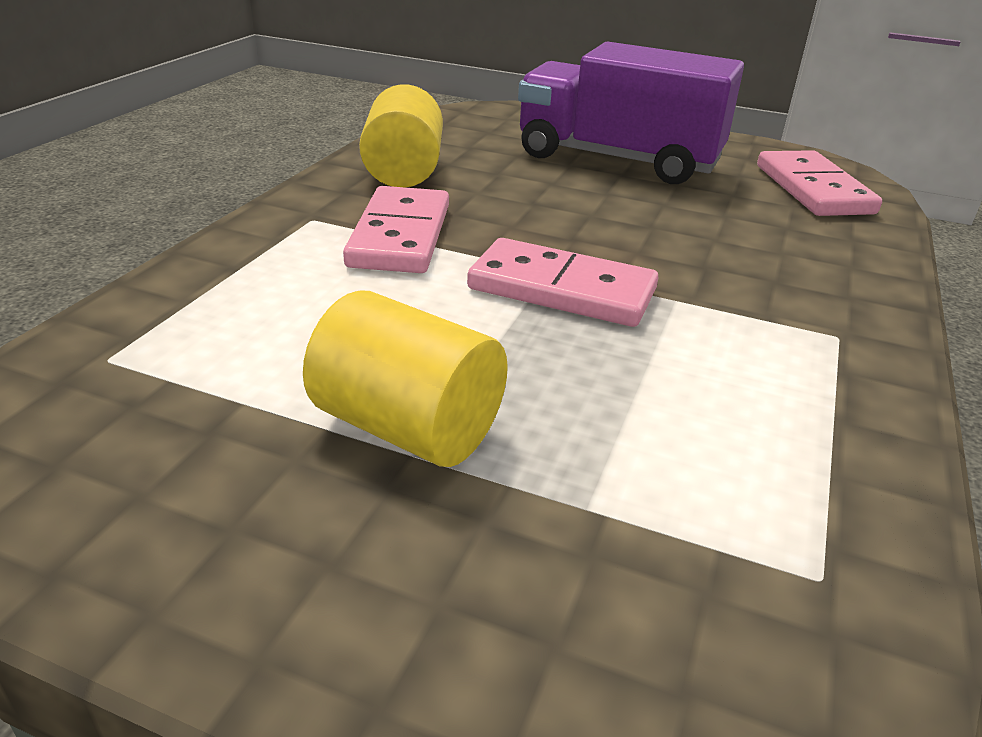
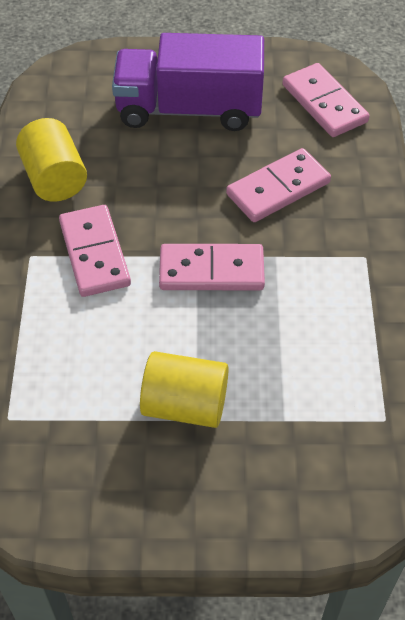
camera: 20 degrees left, 20 degrees up
(712, 240) = (278, 189): none -> pink domino

